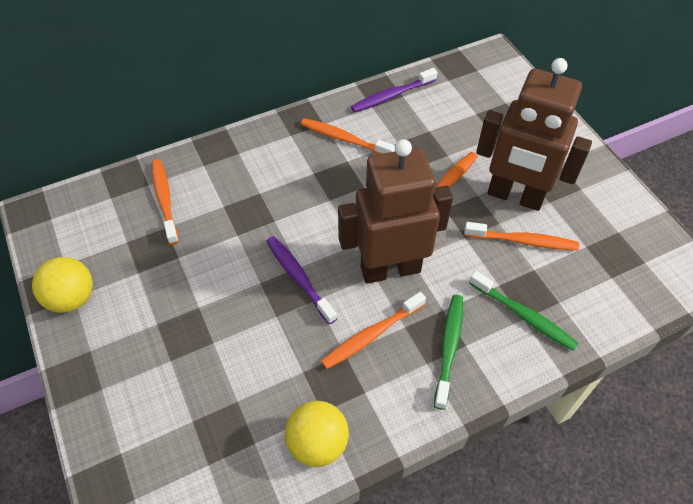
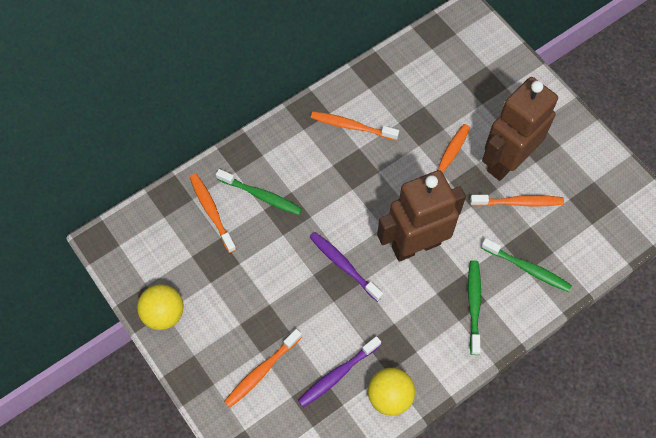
camera: 10 degrees left, 10 degrees up
(224, 191) = (261, 195): none -> green toothbrush
(372, 335) = (412, 304): orange toothbrush -> orange toothbrush (262, 371)
(392, 95) = (384, 73): purple toothbrush -> purple toothbrush (338, 374)
(515, 196) = (506, 161): brown robot -> brown robot turned 120 degrees clockwise

